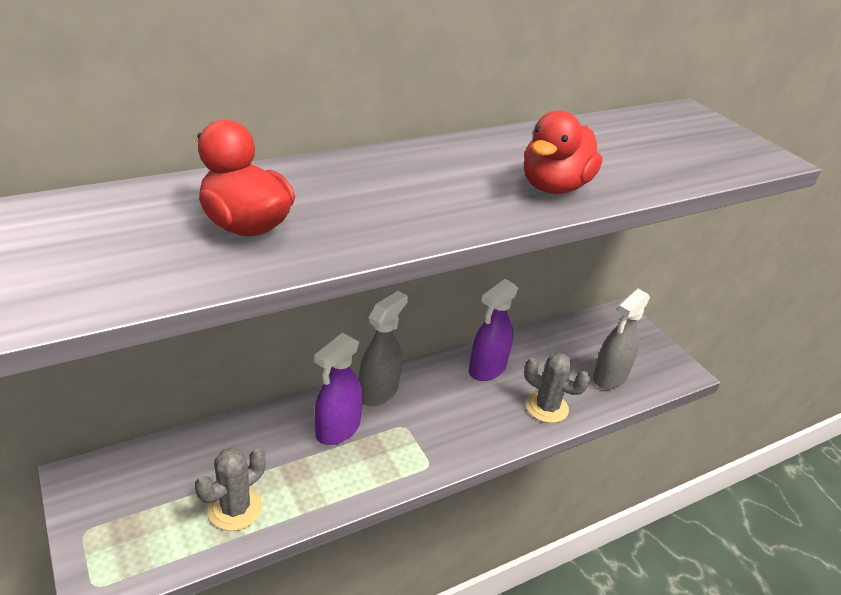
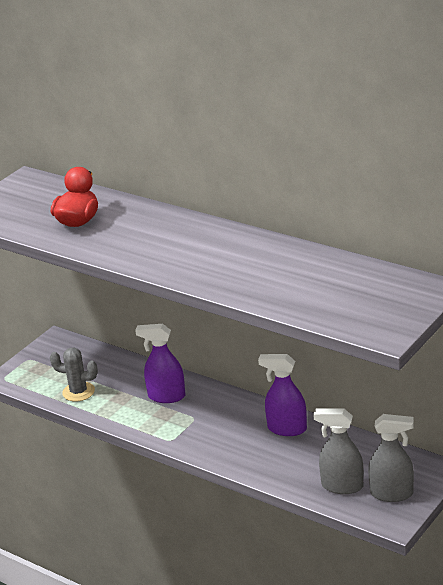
camera: 70 degrees right, 5 degrees down
(379, 392) = (215, 396): grey spray bottle -> grey spray bottle (392, 494)
(547, 407) = (273, 467): grey cactus -> none
(554, 187) = (222, 275): red duck -> none

